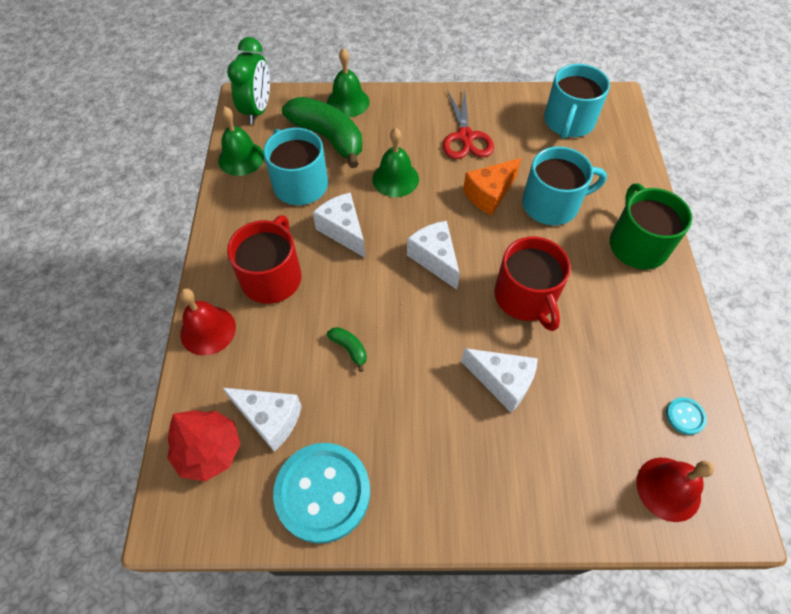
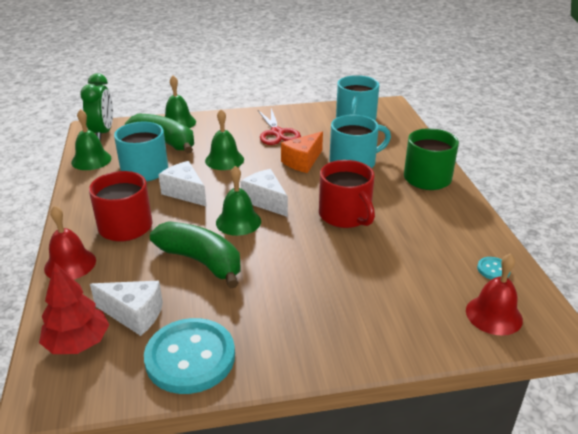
camera: 10 degrees left, 25 degrees down
(349, 348) = (201, 261): green banana -> green banana, size x2.40
(399, 289) = (238, 221): none -> green bell
(502, 382) = (338, 267): white cheese -> none

